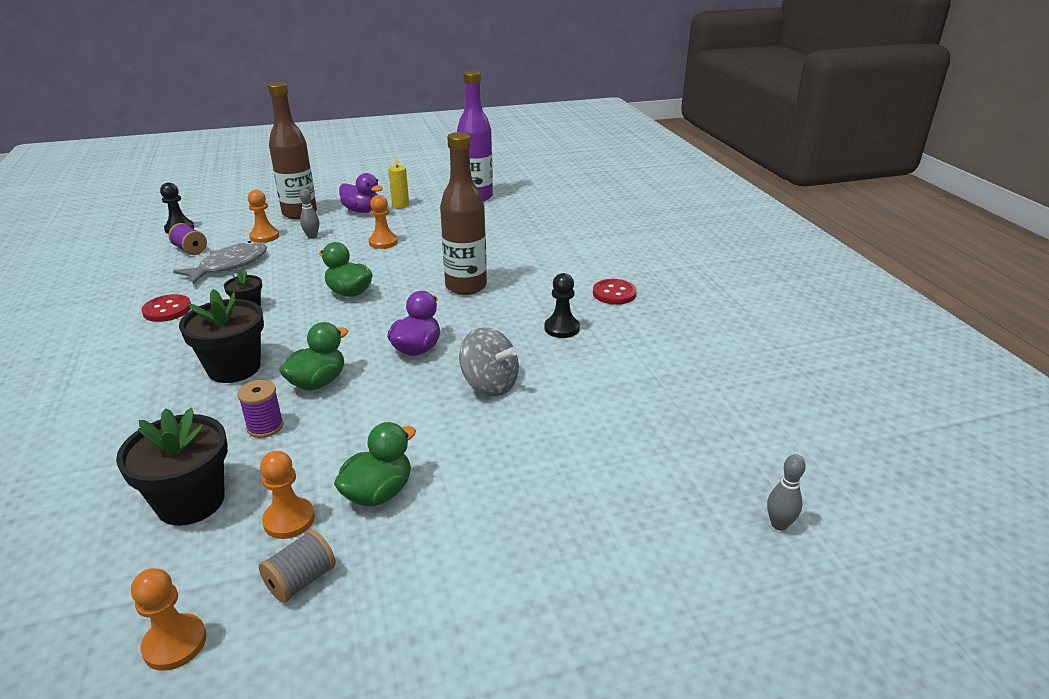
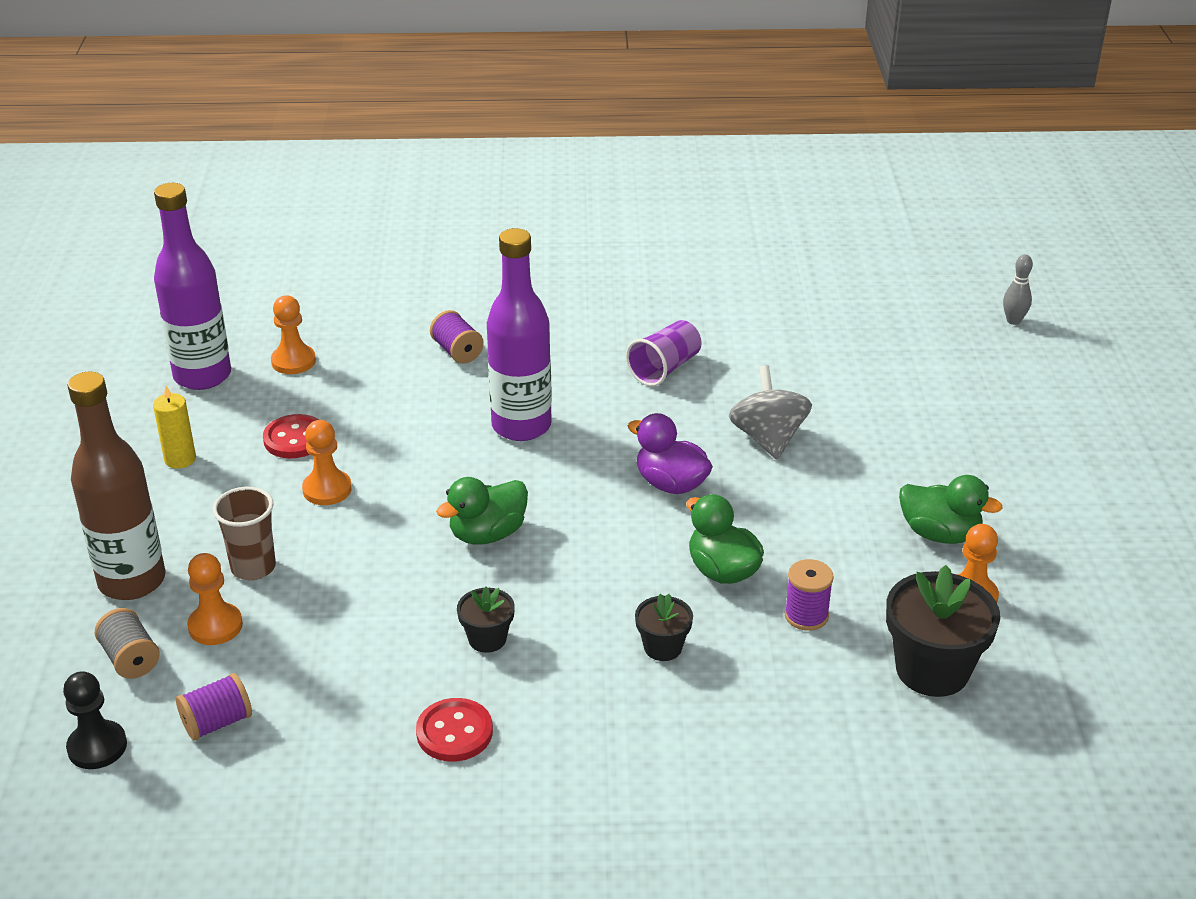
camera: 75 degrees left, 5 degrees up
(175, 643) = (1122, 666): orange pawn -> orange pawn (293, 361)
(229, 265) = (318, 666): grey fish -> none
(234, 368) = (663, 647): black flower pot -> black flower pot, size x0.53
(301, 580) = (1053, 588): grey spool -> grey spool (130, 659)
(312, 236) = (253, 567): grey bowling pin -> brown cup
(362, 211) = (174, 504): purple duck -> none
(378, 493) = (940, 534): green duck -> green duck turned 150 degrees clockwise
(466, 286) = (521, 426): brown bottle -> purple bottle
(489, 384) = (768, 438): grey spinning top -> grey spinning top turned 60 degrees counterclockwise
(539, 255) = (457, 351): none -> purple spool
(561, 328) = (665, 368): black pawn -> purple cup
(614, 293) = (597, 315): red button -> red button (295, 439)

